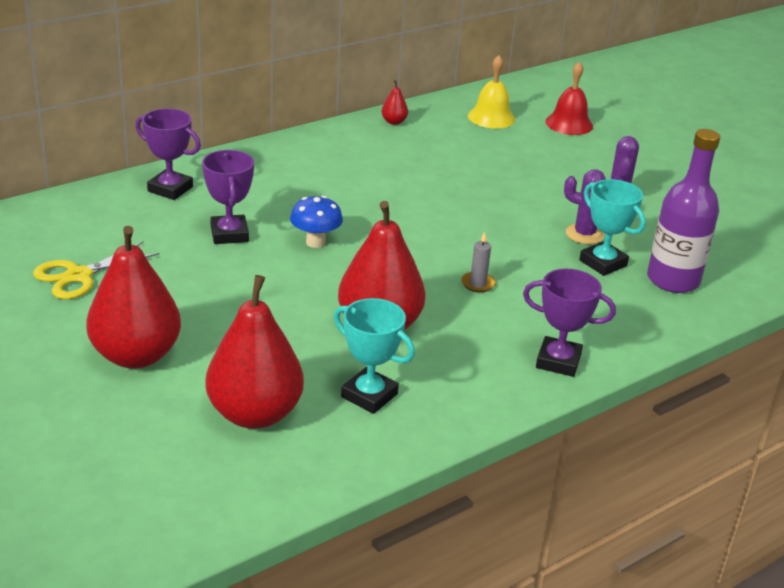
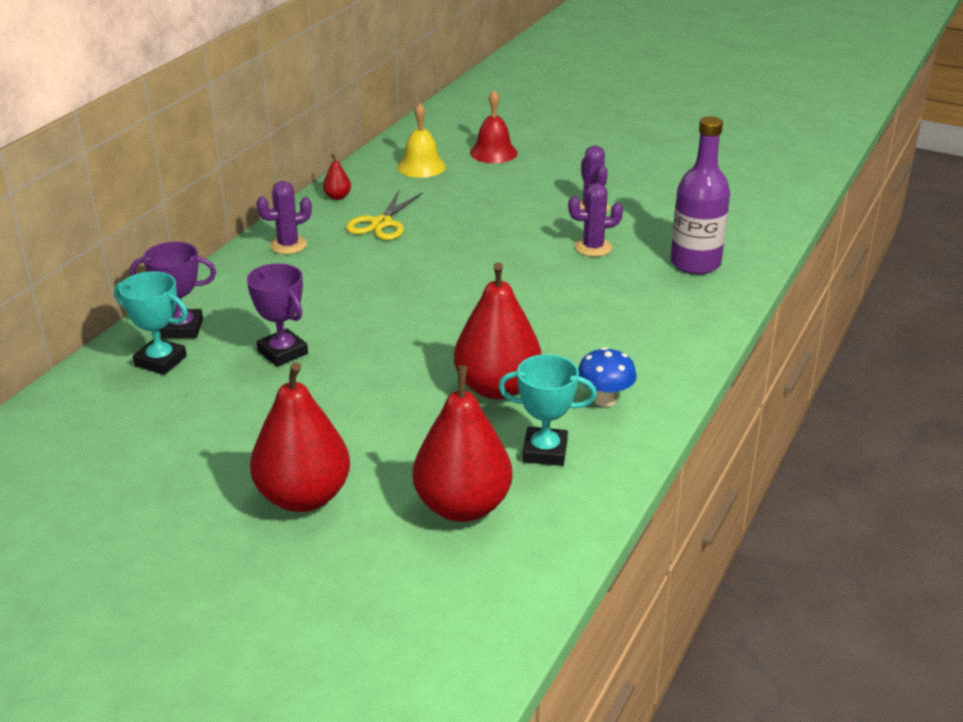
camera: 25 degrees left, 0 degrees up
(79, 276) = (172, 443): yellow scissors -> yellow scissors (381, 223)
(315, 149) = (288, 245): none -> purple cactus
(315, 242) = (370, 332): blue mushroom -> blue mushroom (604, 400)
(477, 284) = (545, 321): grey candle -> none
(558, 361) = (668, 364): purple trophy -> none
(603, 263) = (629, 267): turquoise trophy -> turquoise trophy (160, 361)

